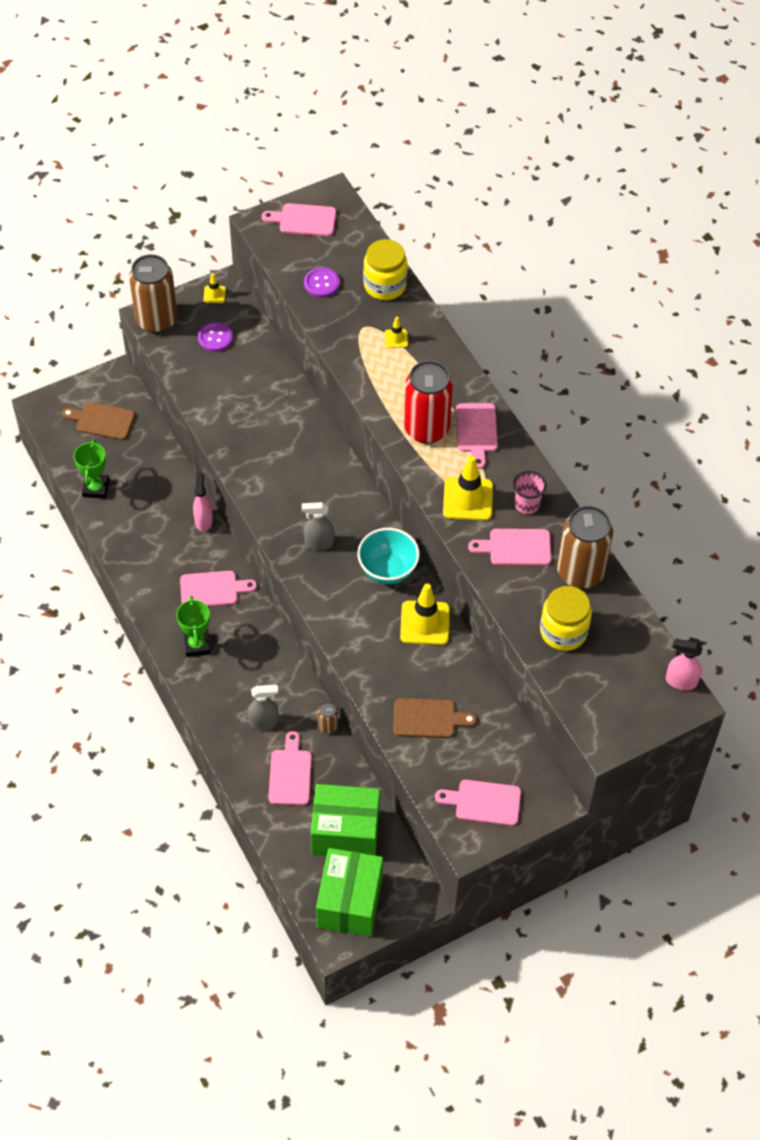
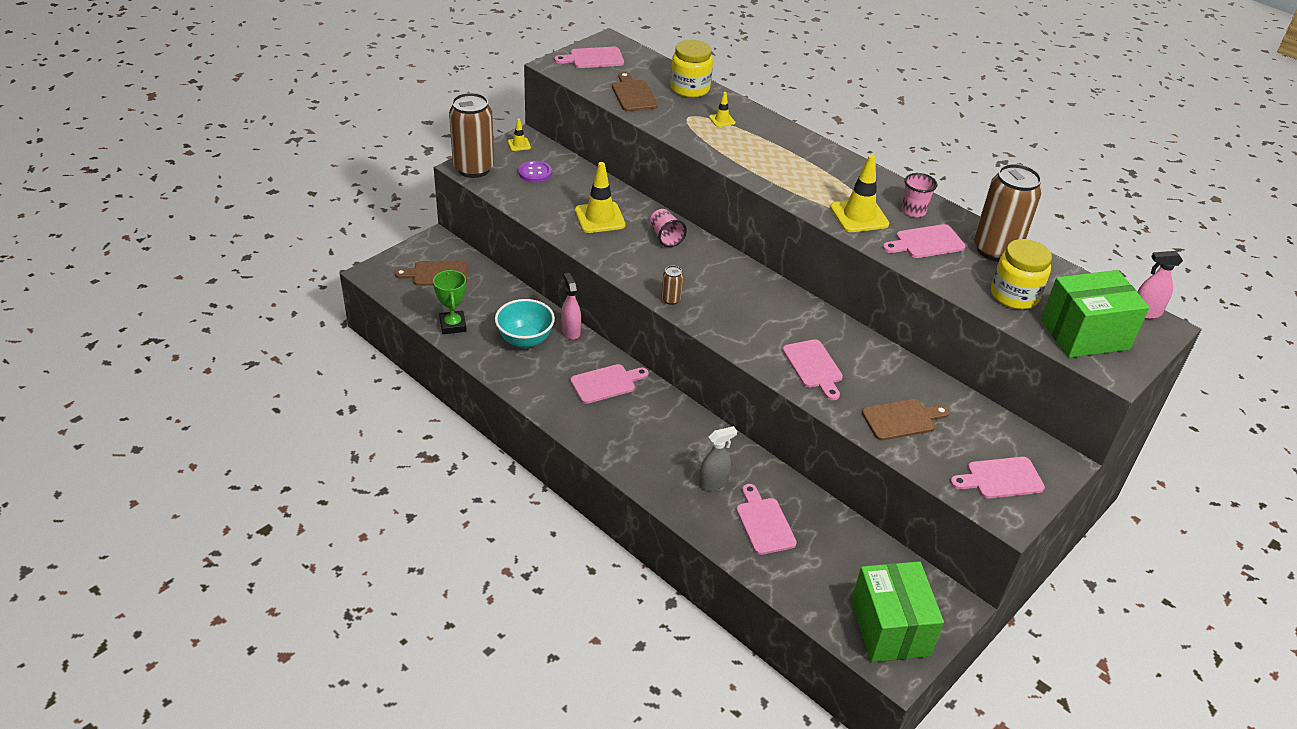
camera: 20 degrees left, 15 degrees down
(197, 645) = (613, 431): green trophy -> none
(309, 452) = (665, 237): none -> pink cup
(319, 543) = (713, 301): grey spray bottle -> none
(321, 283) = (633, 94): purple button -> brown cutting board
(328, 726) = (778, 473): brown can -> brown can (671, 299)
(345, 832) = (848, 563): green box -> green box (1084, 334)
(388, 570) = (790, 310): turquoise bowl -> turquoise bowl (525, 340)
(425, 623) = (849, 344): yellow traffic cone -> yellow traffic cone (600, 218)
(426, 429) = (788, 174): red can -> none
(476, 431) = (834, 169): pink cutting board -> pink cutting board (814, 367)

